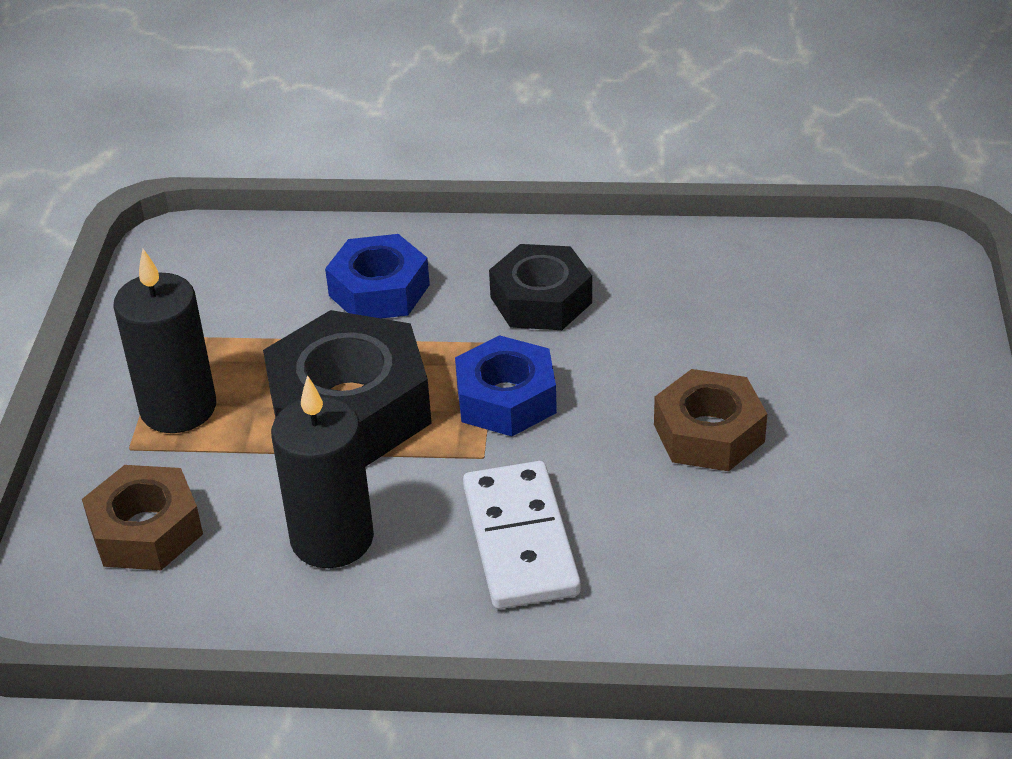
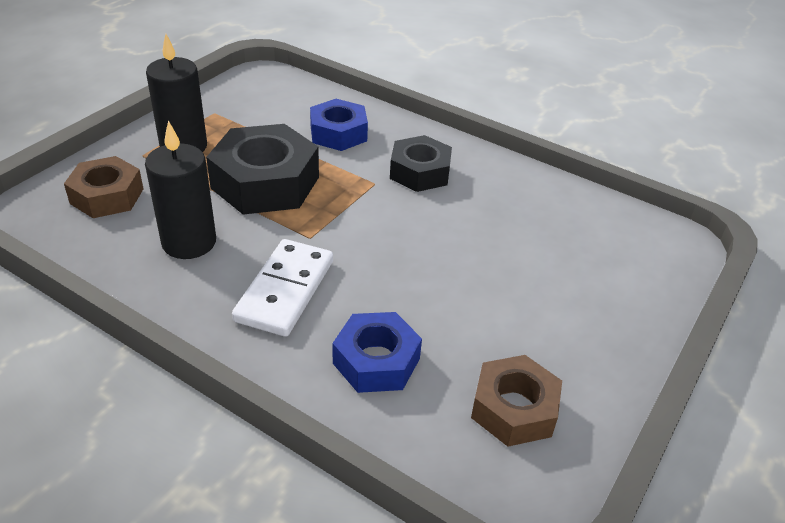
camera: 25 degrees right, 0 degrees up
(506, 399) = (351, 213): blue nut -> blue nut (376, 361)
(708, 433) = (450, 283): brown nut -> brown nut (514, 409)

